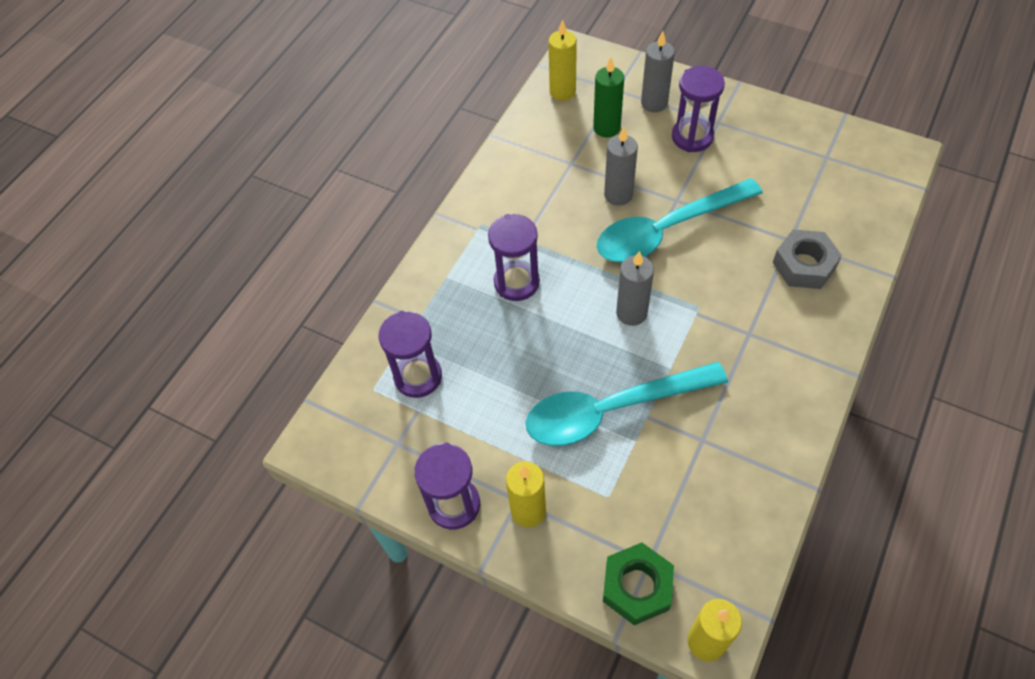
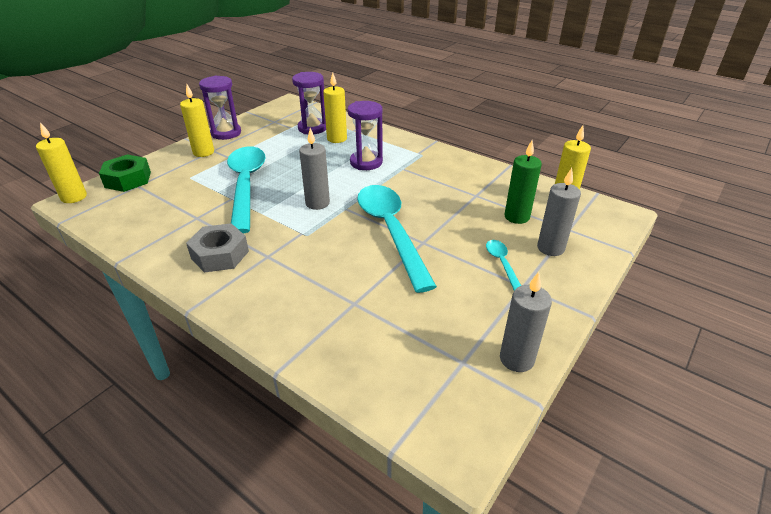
camera: 95 degrees right, 20 degrees down
(450, 334) = (337, 139): none -> yellow candle
(618, 195) = (436, 212): grey candle -> grey candle (516, 359)
(692, 137) = (502, 264): purple hourglass -> turquoise spoon
(804, 265) = (320, 305): grey nut -> grey nut (220, 255)

